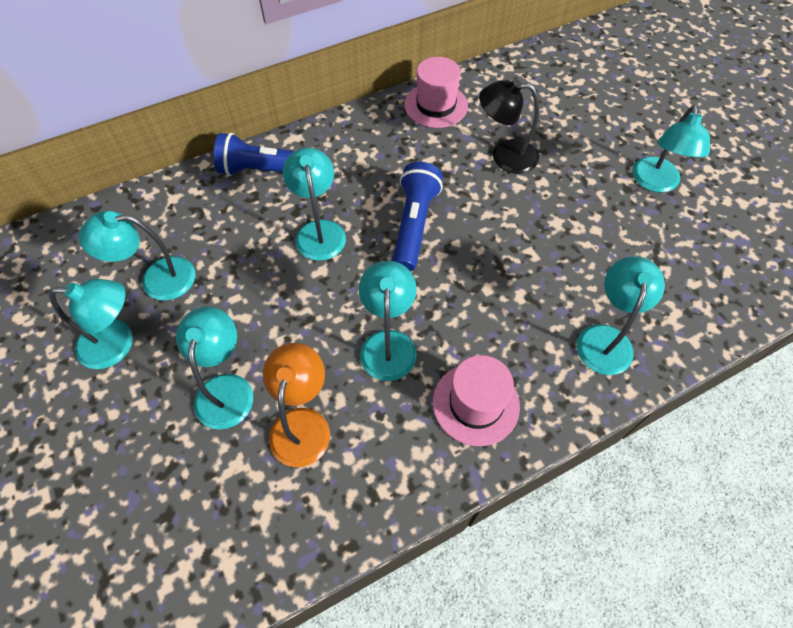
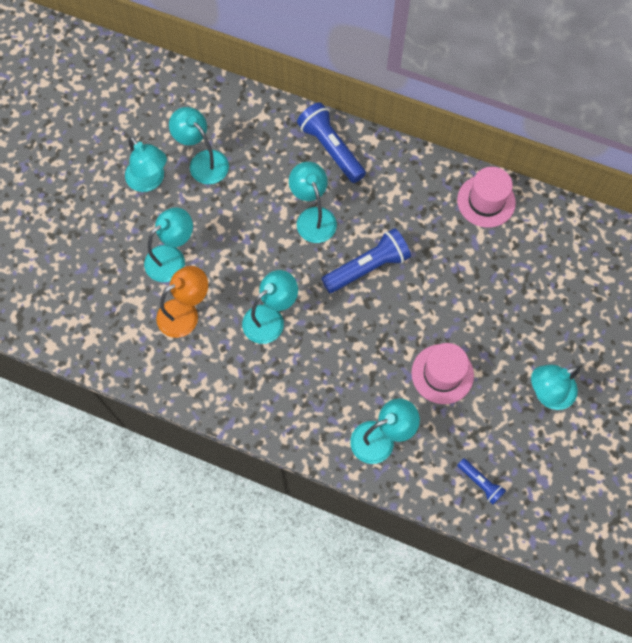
camera: 50 degrees right, 10 degrees up
(319, 231) = (313, 217): turquoise lamp -> turquoise lamp turned 60 degrees counterclockwise
(476, 404) = (273, 394): pink hat -> pink hat (442, 374)
(504, 156) = (479, 279): black lamp -> none
(713, 289) = (480, 483): none -> blue flashlight

